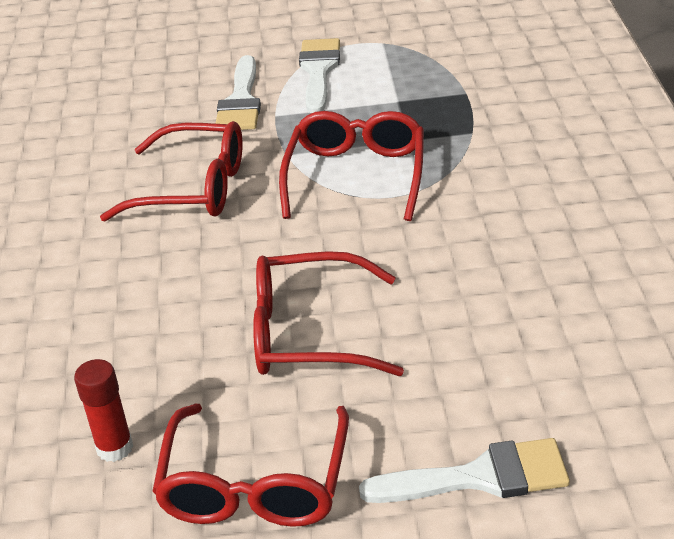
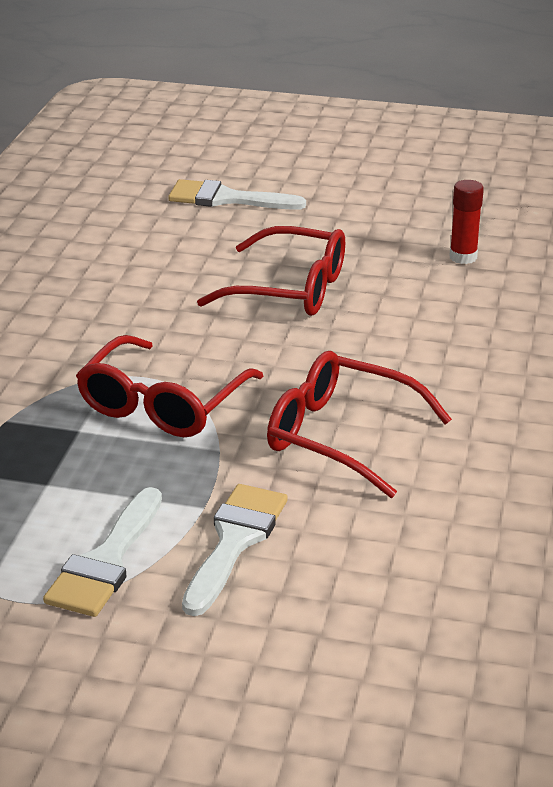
camera: 165 degrees left, 5 degrees down
(255, 485) = (370, 222): red glasses -> none

